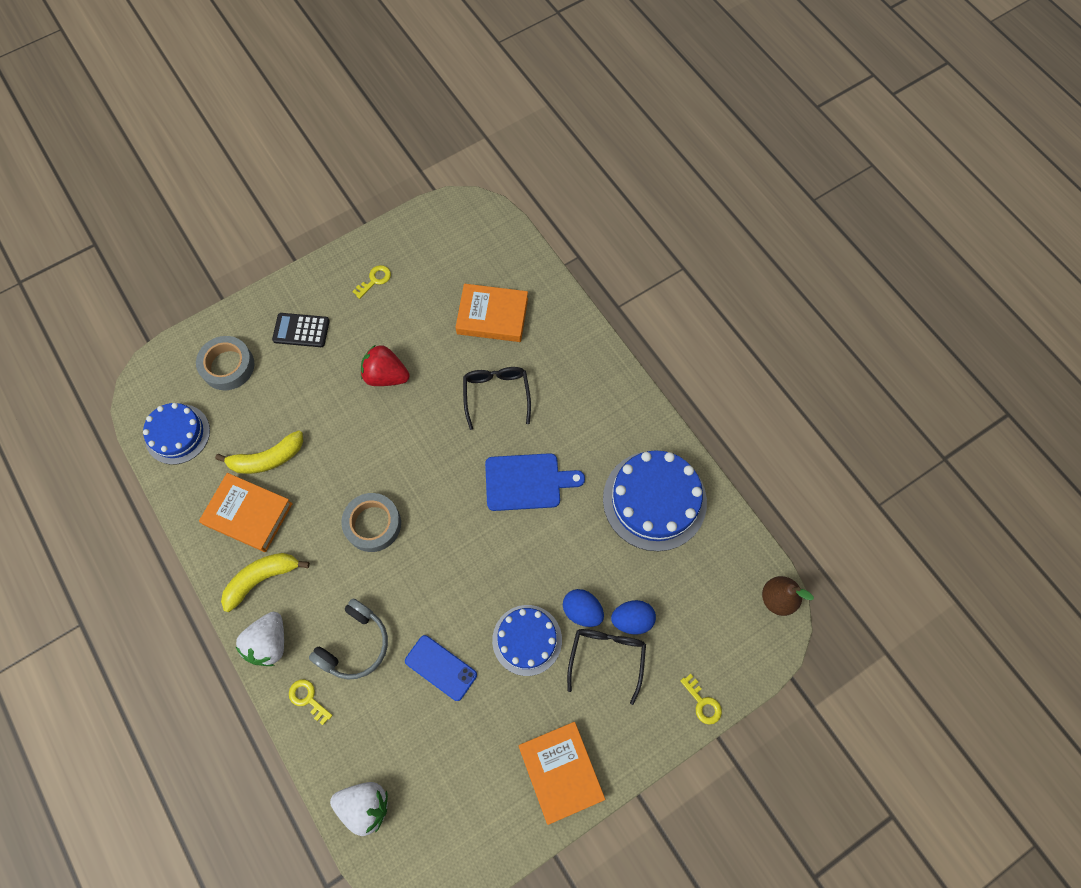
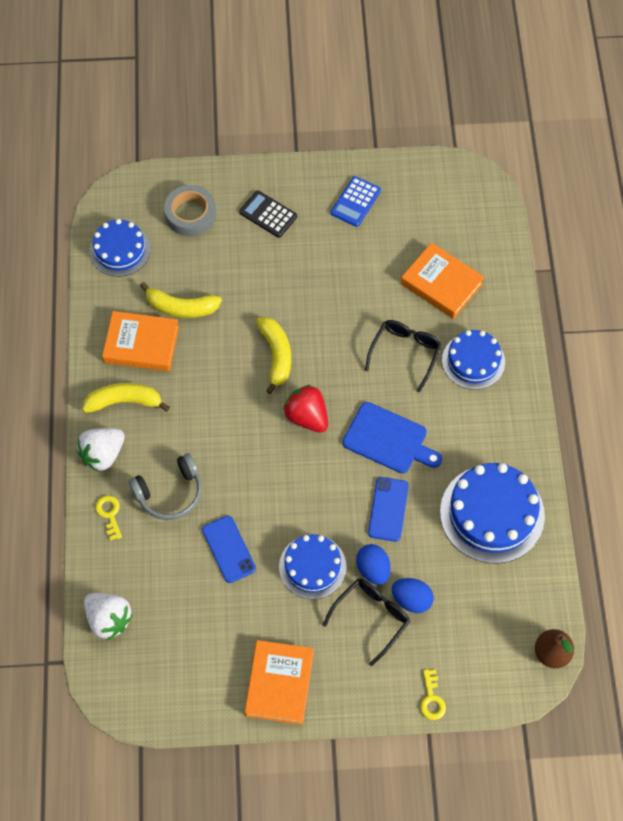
camera: 30 degrees right, 5 degrees down
(248, 514) = (141, 344): orange book -> orange book turned 45 degrees counterclockwise
(373, 524) = (238, 406): grey tape -> none
(375, 280) = (355, 202): yellow key -> blue calculator
(382, 458) = (276, 355): none -> yellow banana
(386, 376) = (318, 289): red strawberry -> red strawberry (307, 417)
(559, 371) = (473, 361): none -> blue cake
(563, 546) = (388, 509): none -> blue phone

